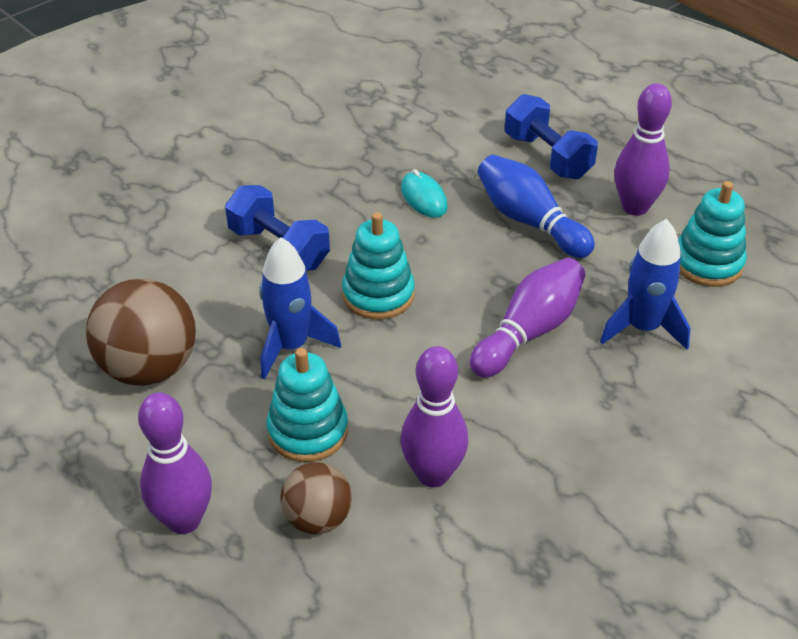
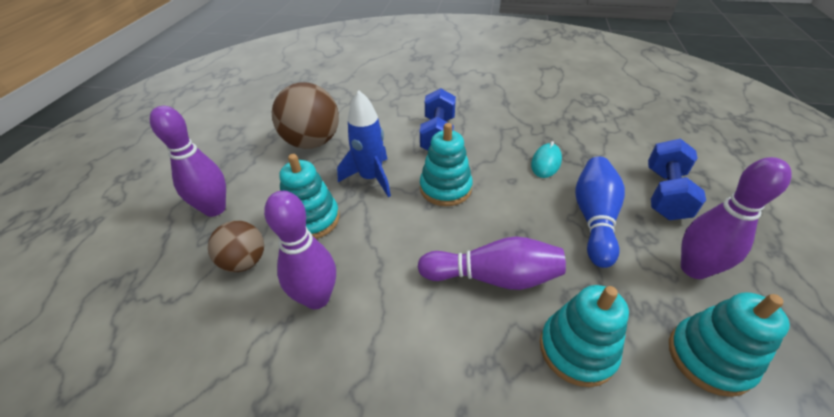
camera: 55 degrees right, 0 degrees up
(643, 328) = (577, 350): blue rocket -> turquoise stacking toy

